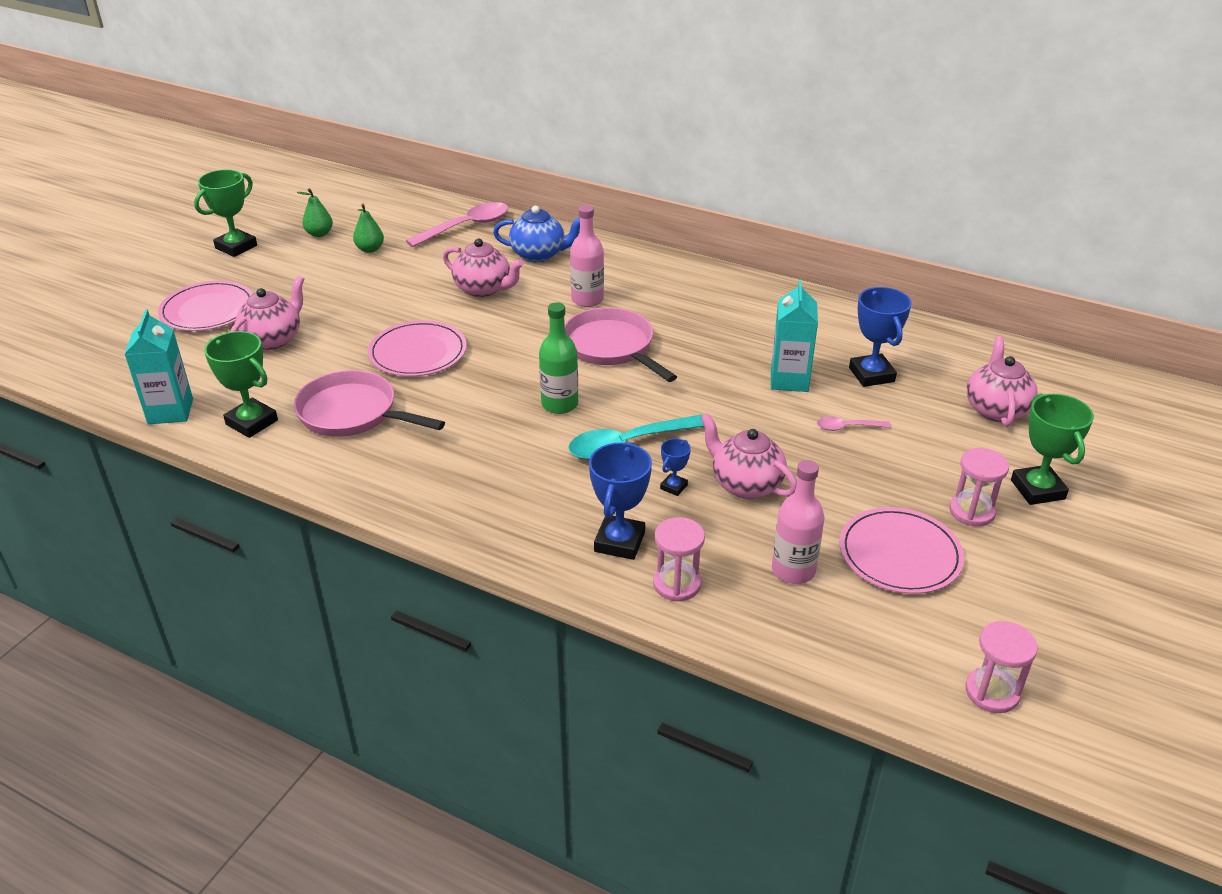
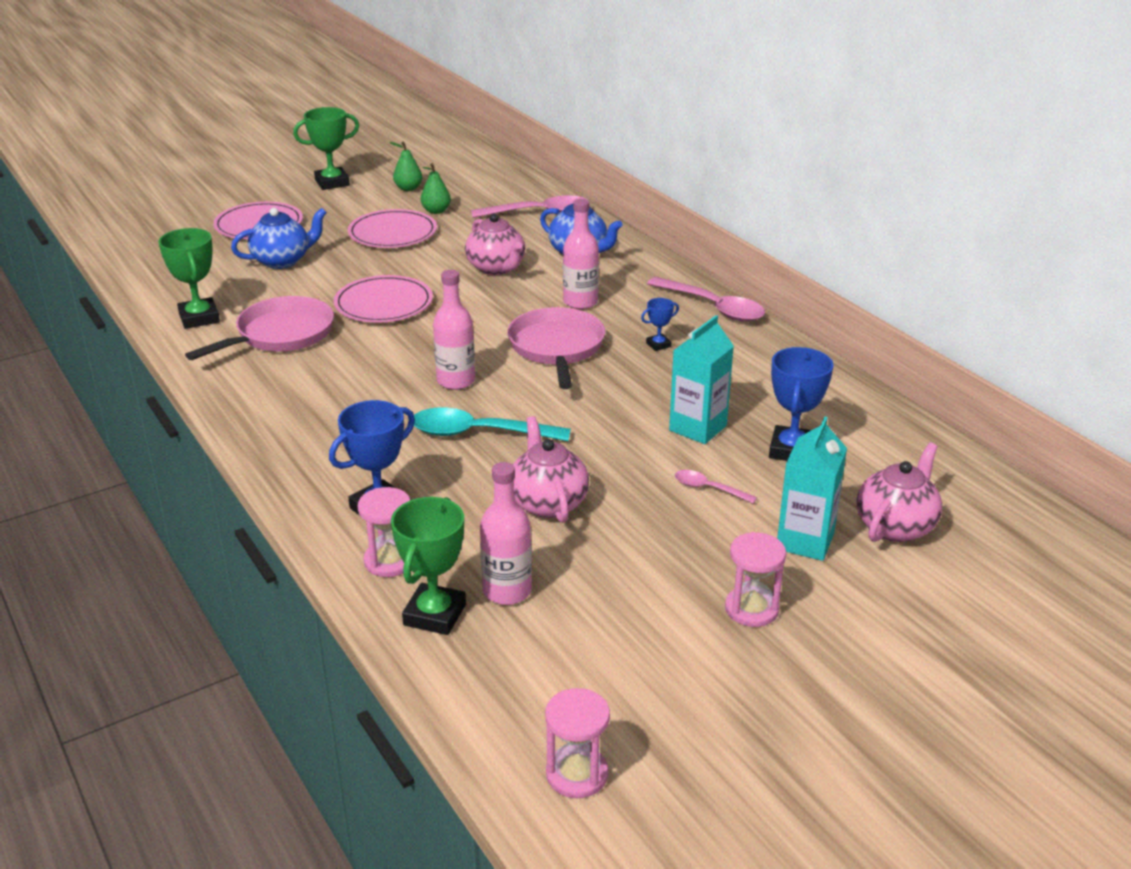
camera: 30 degrees right, 5 degrees down
(170, 411) = (152, 292): turquoise carton -> turquoise carton (805, 541)
(273, 339) = (282, 261): pink teapot -> blue teapot
(353, 413) = (280, 335): pink pan -> pink pan turned 75 degrees clockwise
(559, 404) = (456, 381): green bottle -> pink bottle
(673, 487) = (479, 481): blue trophy -> blue trophy (658, 345)
(696, 273) = (713, 307): none -> pink spoon
(900, 554) = (628, 618): pink plate -> pink plate (392, 233)
(1037, 489) = (851, 616): green trophy -> green trophy (434, 614)

